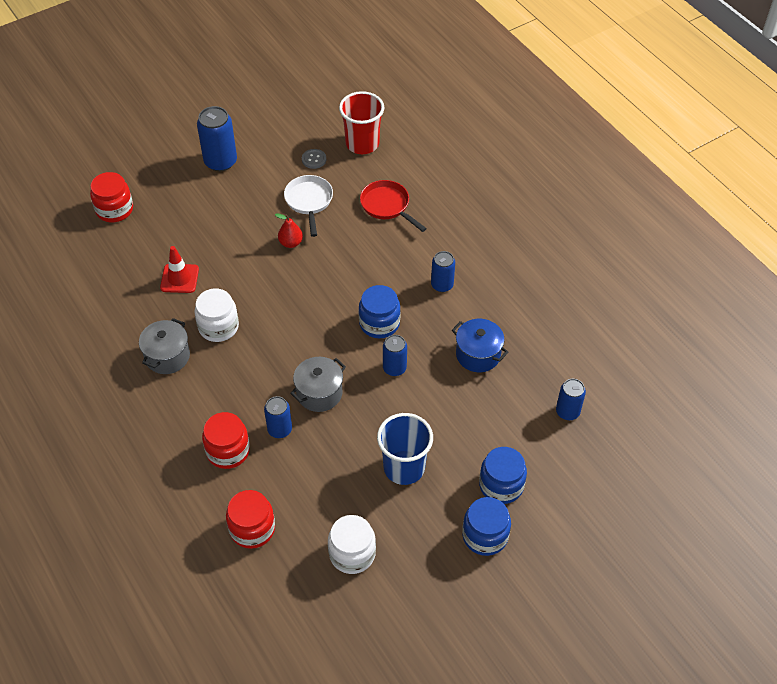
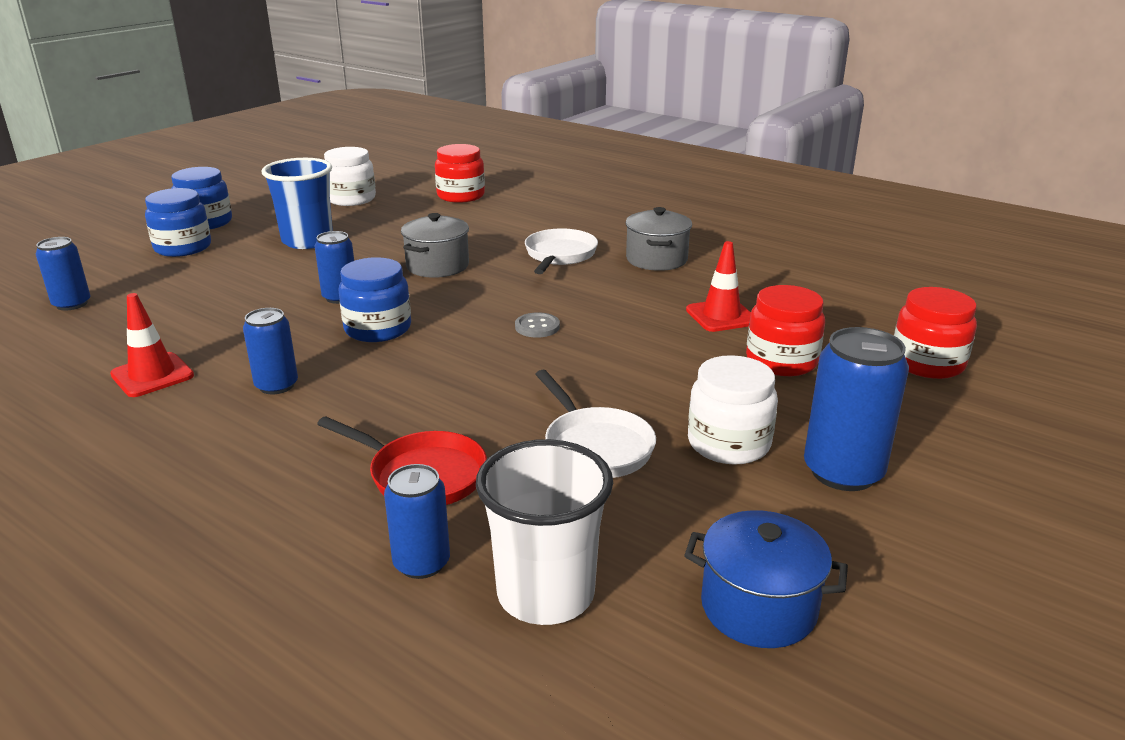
camera: 160 degrees right, 25 degrees down
(218, 327) = (616, 288): white jar -> white jar (728, 443)
(228, 451) = (520, 222): red jar -> red jar (781, 361)
(229, 383) = (559, 255): none -> white pan
(279, 429) = (471, 240): blue can -> blue can (421, 563)
(291, 243) = (583, 383): red pear -> none
(314, 159) = (644, 526): grey button -> grey button (537, 327)
(362, 144) = (545, 594): red cup -> white cup
(478, 354) = (208, 327): blue pot -> blue pot (758, 607)
(506, 313) = (152, 375): none -> red traffic cone

